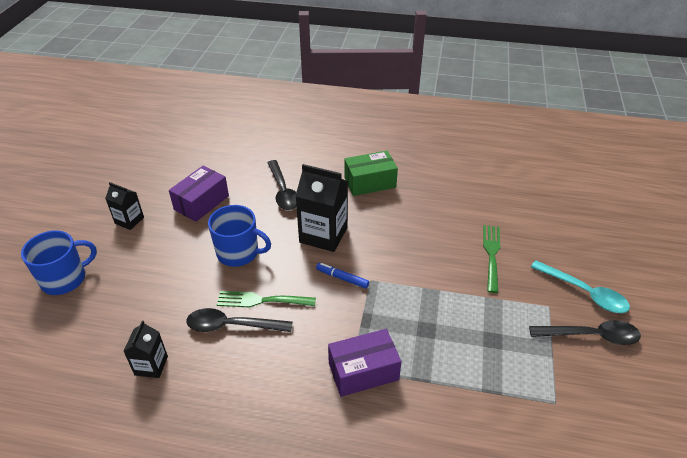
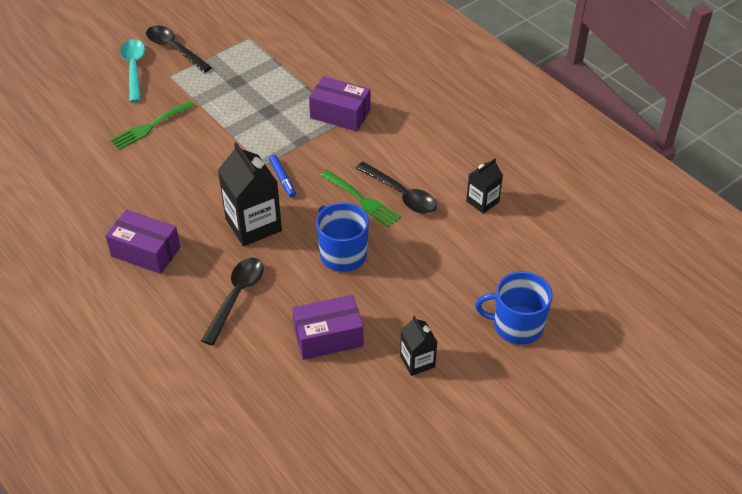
camera: 140 degrees left, 5 degrees up
(370, 182) = (145, 252): green box -> purple box

